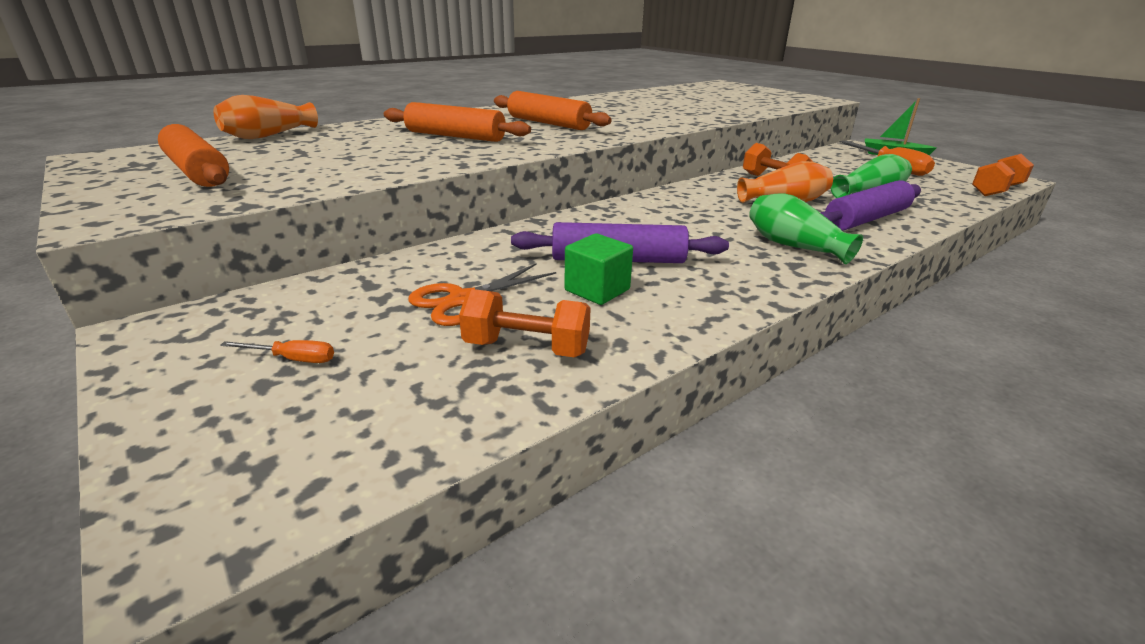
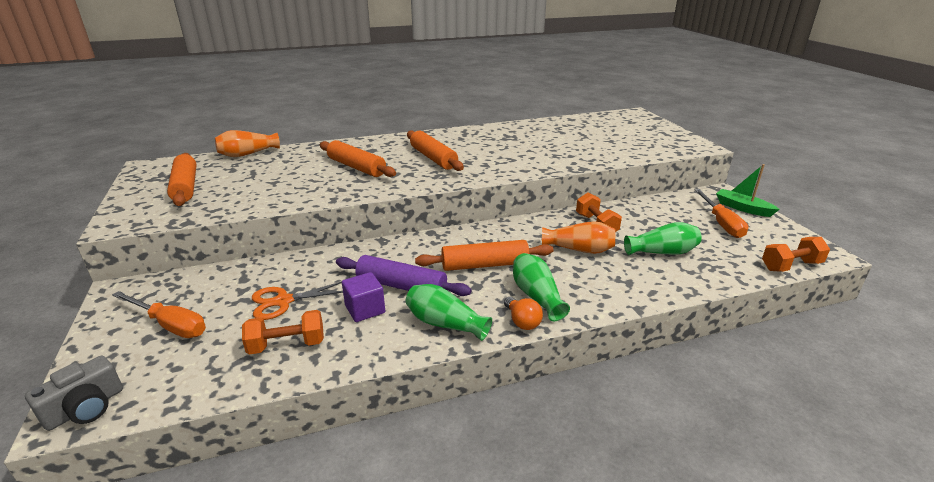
camera: 20 degrees right, 0 degrees up
(223, 513) = (85, 408): none -> grey camera
(293, 359) = (170, 325): orange screwdriver -> orange screwdriver, size x1.99
(527, 348) = (287, 345): orange dumbbell -> orange dumbbell turned 45 degrees counterclockwise
(597, 290) = (365, 309): green cube -> purple cube
(697, 227) = (484, 265): none -> orange rolling pin
(721, 288) = (445, 324): none -> green vase
(809, 271) = (522, 321): none -> orange light bulb
(866, 219) = (626, 279): purple rolling pin -> none

